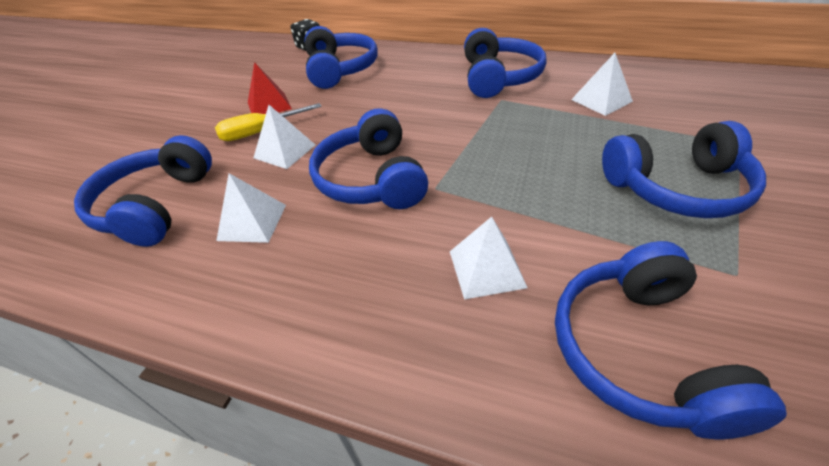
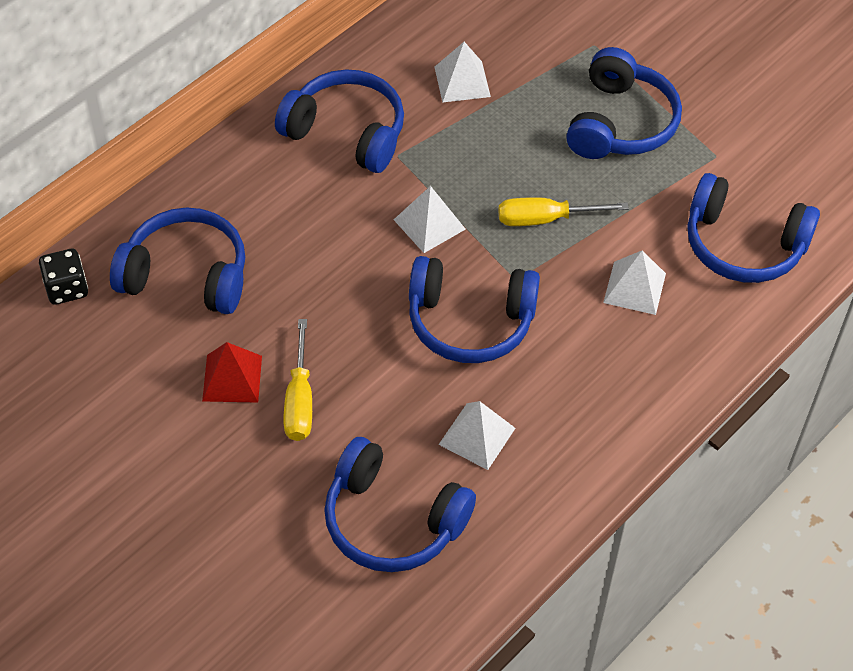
camera: 70 degrees left, 10 degrees up
(284, 151) = (362, 384): white pyramid -> white pyramid (429, 224)
(514, 182) = (545, 219): none -> yellow screwdriver

